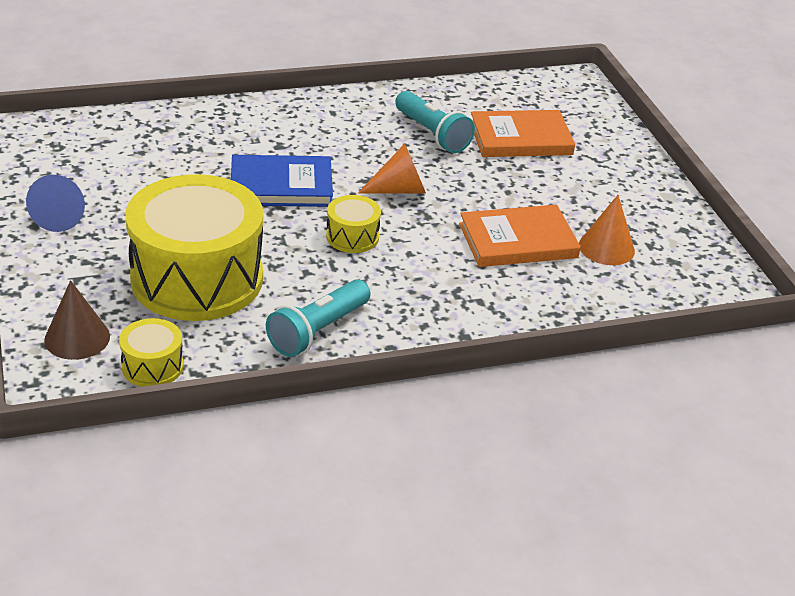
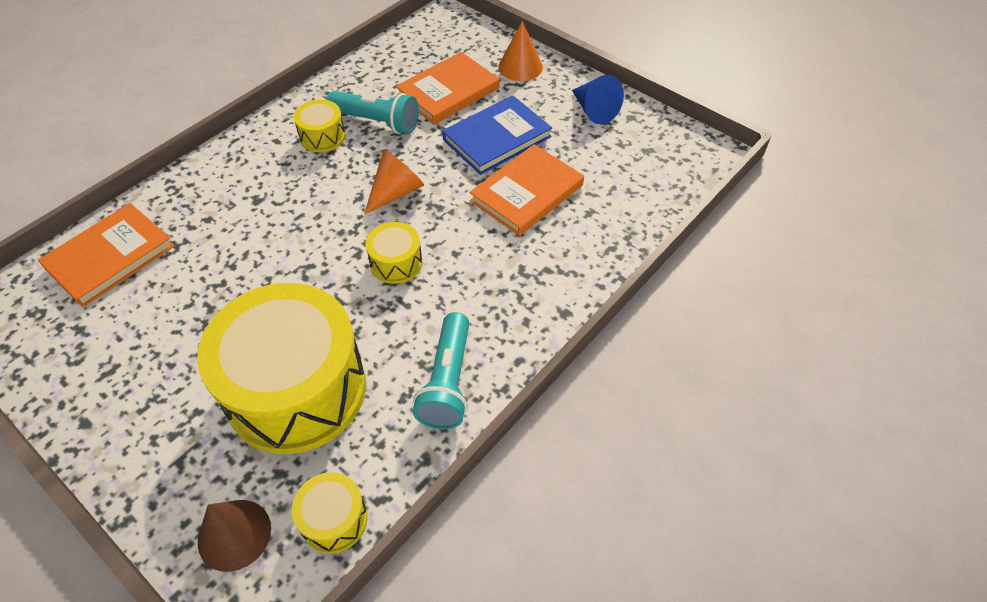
camera: 30 degrees left, 15 degrees up
(61, 216) = (105, 395): blue cone -> blue cone (594, 110)
(136, 135) = (110, 257): none -> orange book
(281, 186) = (292, 242): blue book -> blue book (497, 138)
(374, 125) = (322, 136): none -> yellow drum
(606, 248) = (594, 164): orange cone -> orange cone (520, 67)

